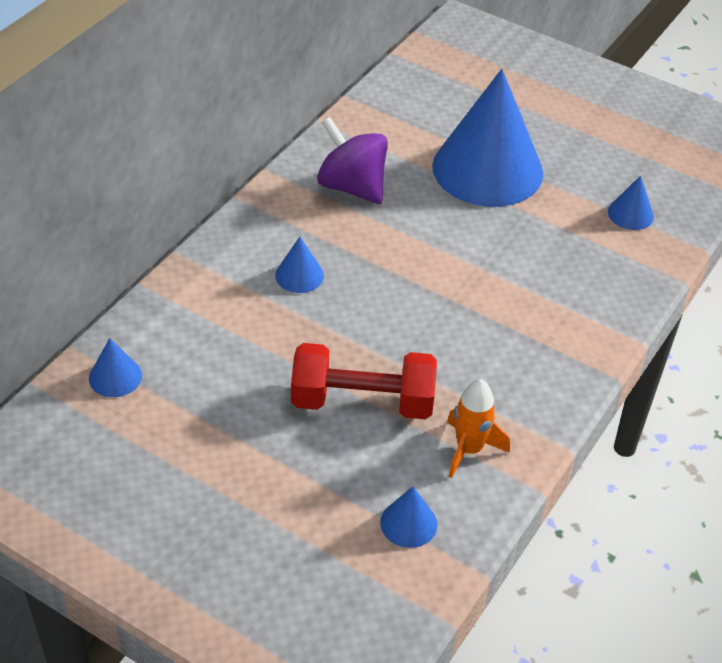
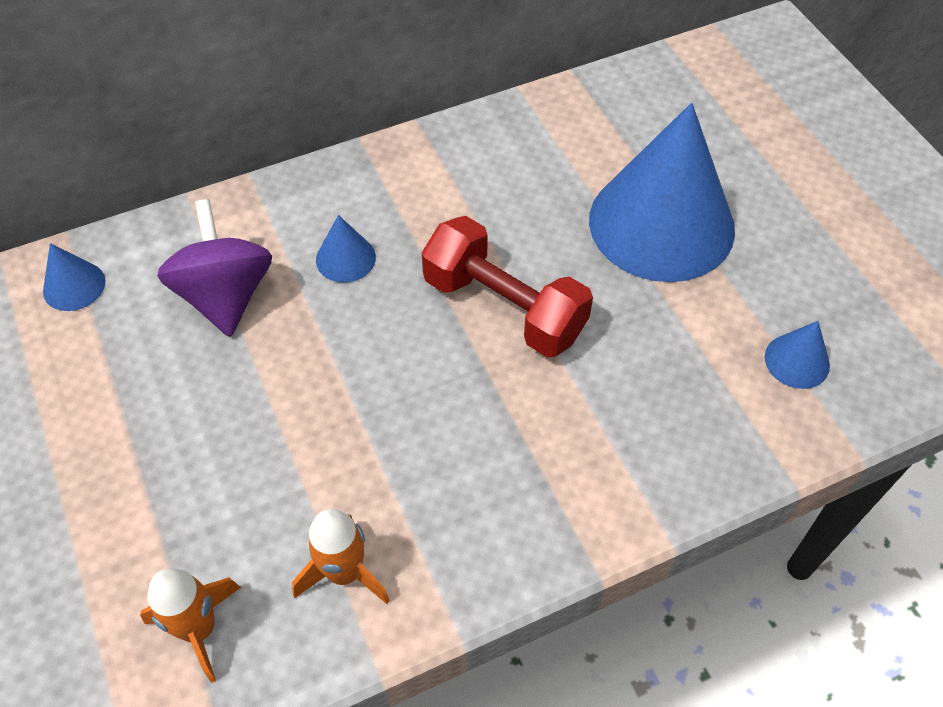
camera: 35 degrees right, 10 degrees up
(352, 187) = (488, 179): purple spinning top -> purple spinning top (225, 296)
(362, 402) = (281, 445): red dumbbell -> red dumbbell (504, 307)
(408, 523) = (199, 629): blue cone -> orange rocket

